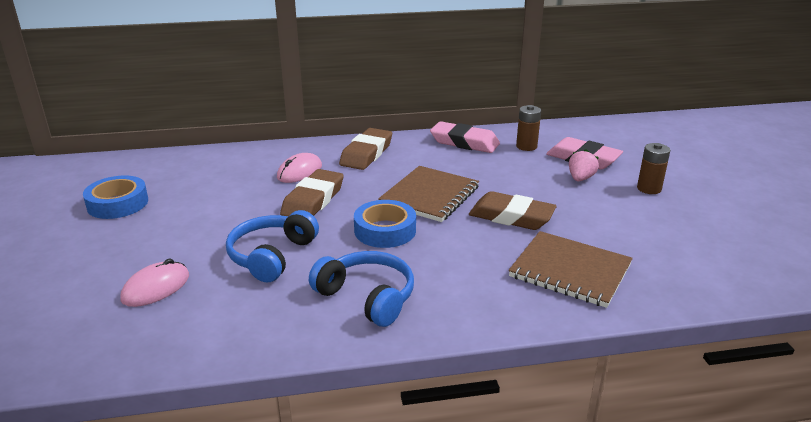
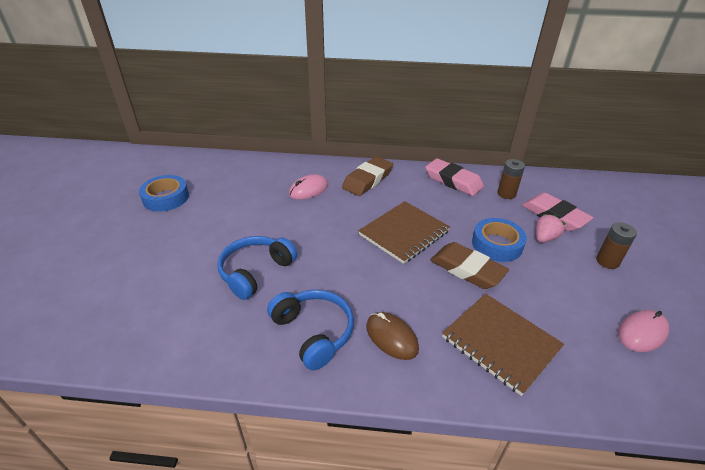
camera: 15 degrees right, 10 degrees up
(156, 287) = (159, 285): pink mouse -> pink mouse (642, 332)
(313, 200) = (308, 221): brown eraser -> none
(385, 230) = (354, 263): blue tape -> blue tape (497, 244)
(455, 286) = (391, 337): none -> brown mouse

